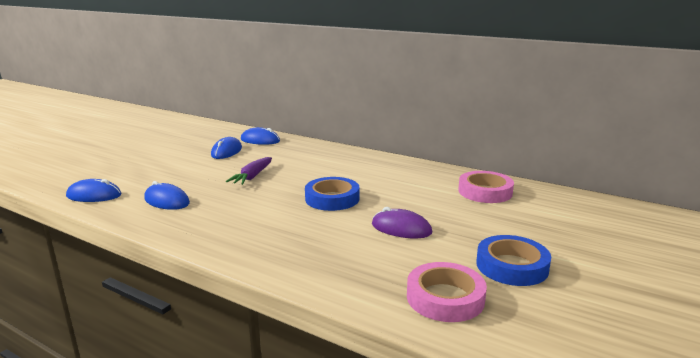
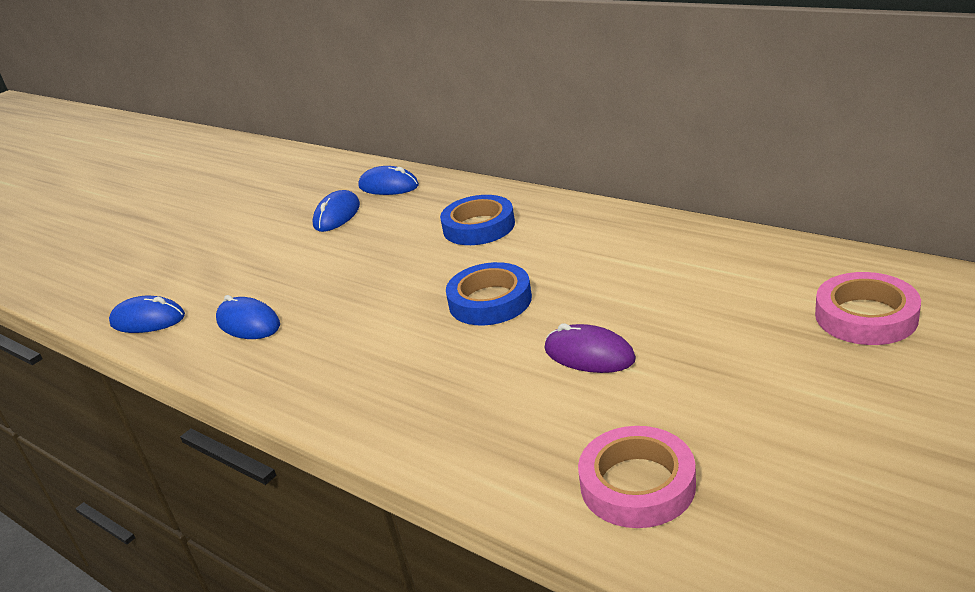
camera: 10 degrees right, 10 degrees up
(252, 177) = (373, 265): purple carrot -> none
(485, 192) = (734, 268): pink tape -> pink tape (865, 316)
(512, 266) = (750, 419): blue tape -> blue tape (479, 227)

